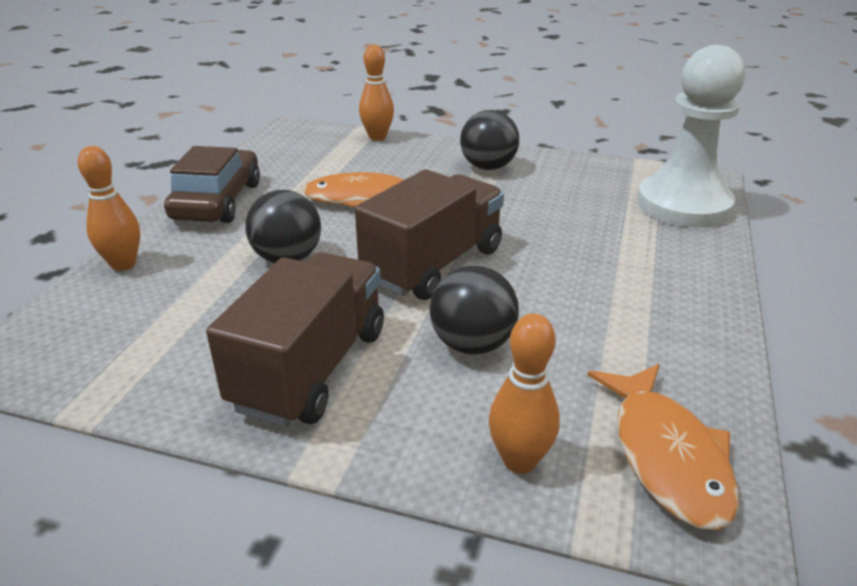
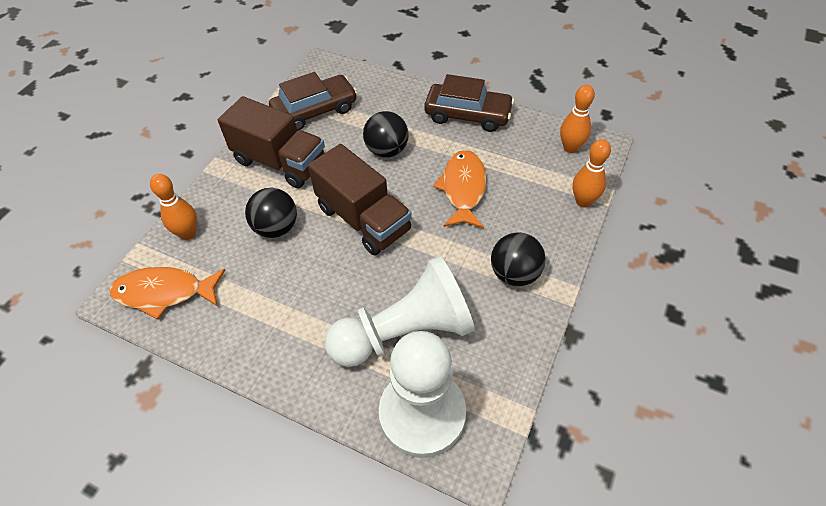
camera: 100 degrees right, 20 degrees up
(123, 264) = (396, 86): orange bowling pin -> orange bowling pin (570, 148)
(163, 347) = (315, 111): none -> brown car
(597, 220) = (405, 332): none -> white pawn

